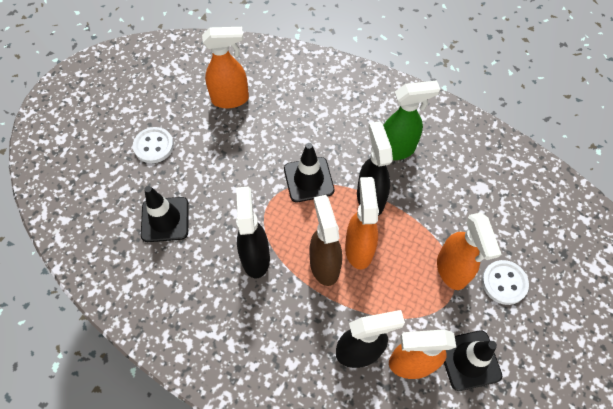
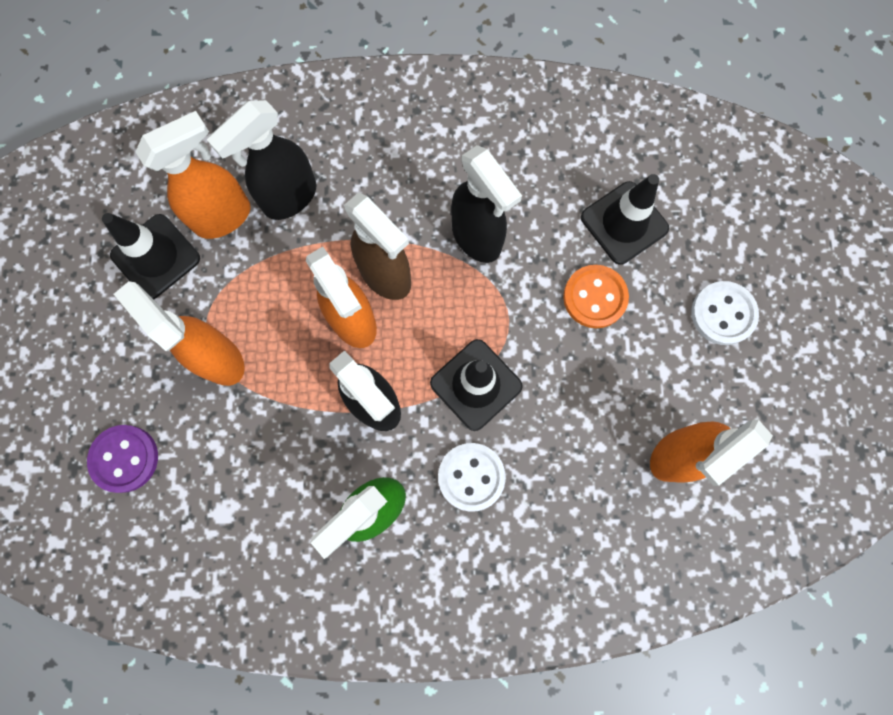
camera: 150 degrees right, 15 degrees up
(213, 189) = (595, 297): none -> orange button
(504, 283) = (143, 378): white button -> white button (471, 477)
(530, 243) = (124, 458): none -> purple button

